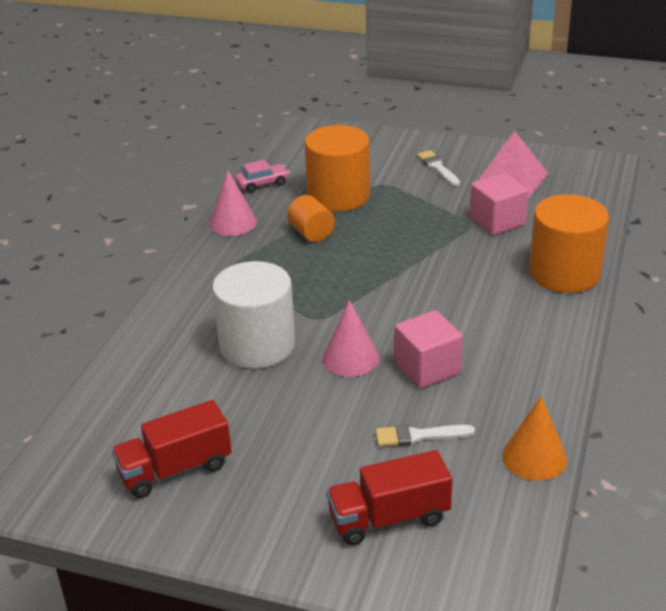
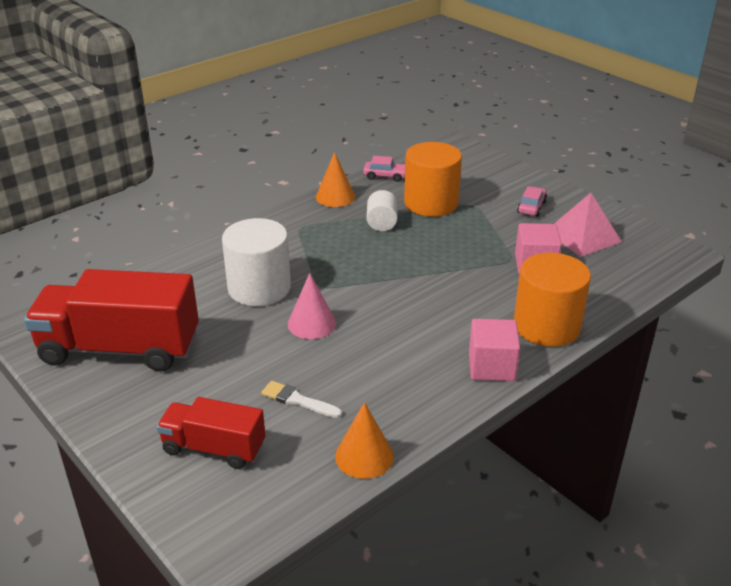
camera: 30 degrees right, 0 degrees up
(175, 469) = (120, 349): red truck -> red truck, size x1.76
(233, 223) = (335, 197): pink cone -> orange cone
(311, 233) = (381, 223): orange cylinder -> white cylinder
(427, 368) = (358, 354): pink cube -> pink cube (491, 366)
(437, 167) = (531, 207): white brush -> pink car

